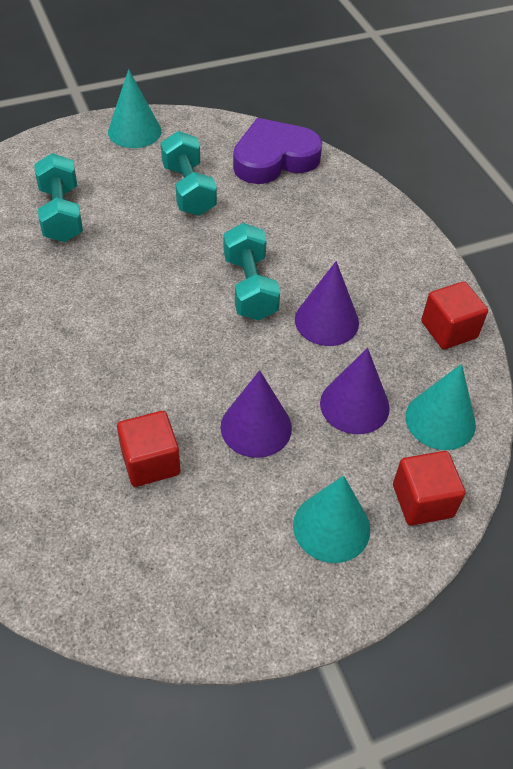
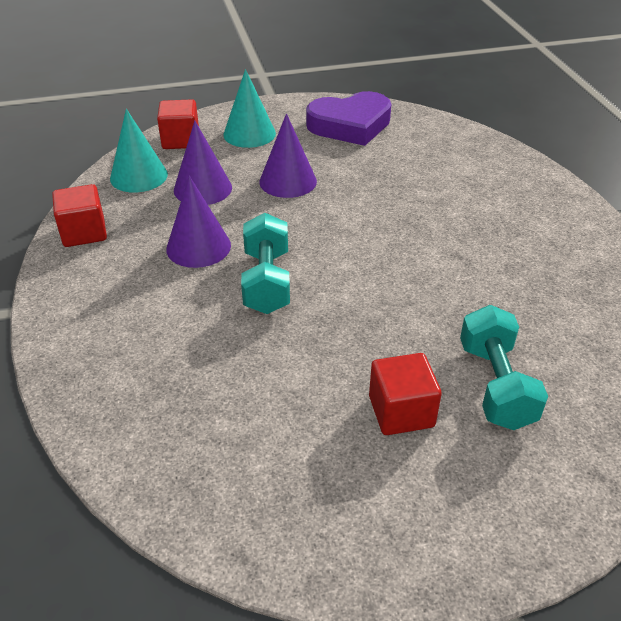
camera: 170 degrees left, 10 degrees down
(134, 131) = (408, 545): turquoise cone -> none
(150, 462) = (372, 168): red cube -> red cube (401, 411)
(188, 190) = (322, 412): turquoise dumbbell -> none
(274, 158) = (180, 462): purple heart -> purple heart (350, 125)

